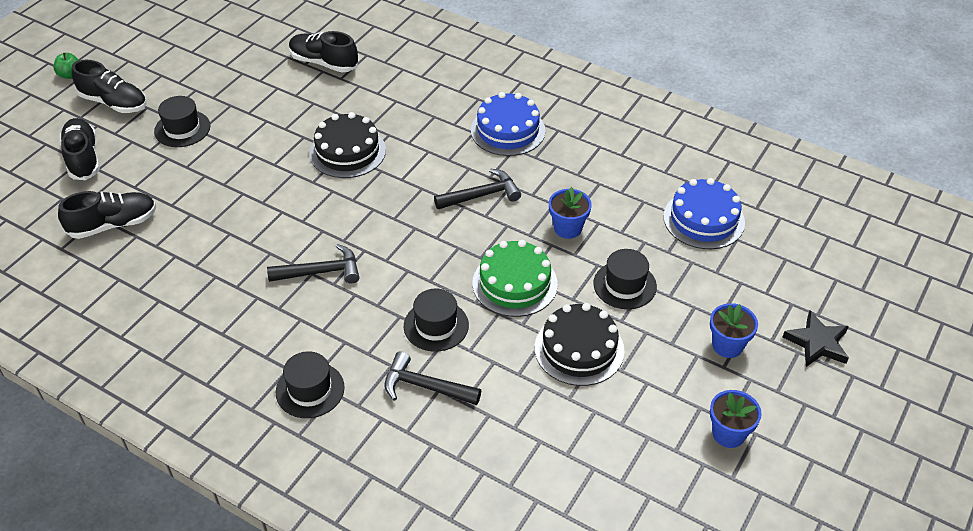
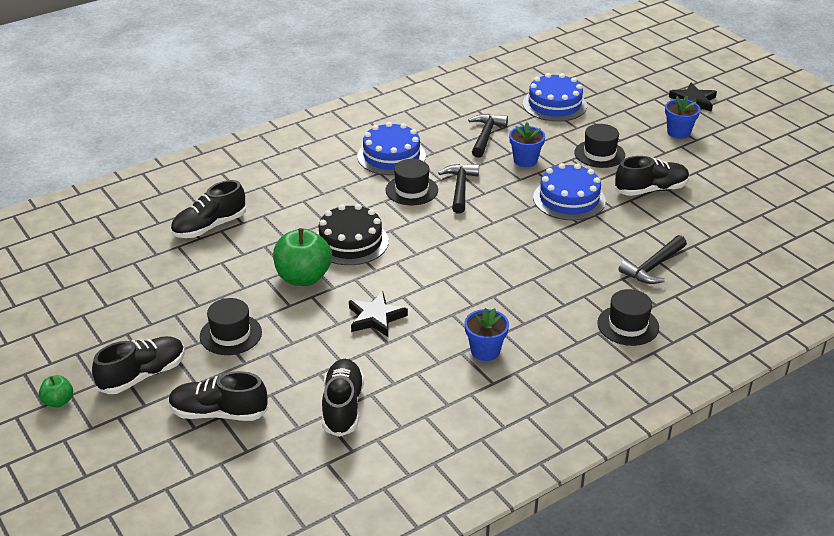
camera: 65 degrees left, 10 degrees down
(241, 205) = (376, 318): none -> black star
(279, 141) = (303, 278): none -> green apple
(321, 272) = (495, 290): black hammer -> black hammer (486, 136)
(436, 326) = (592, 246): black hat -> black hat (411, 190)
(514, 283) = (569, 199): green cake -> blue cake
(579, 349) = (651, 190): black cake -> black shoe
(728, 434) = (754, 155): blue flower pot -> blue flower pot (485, 351)

